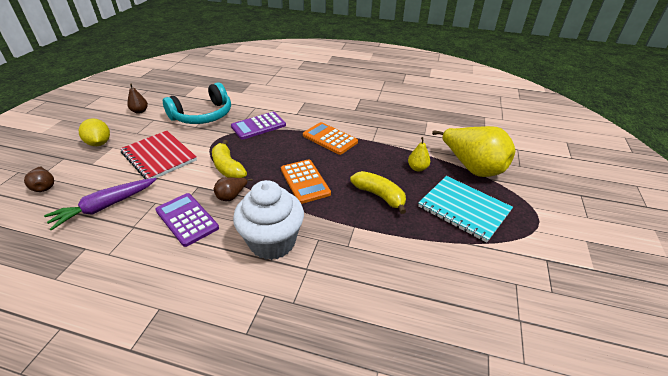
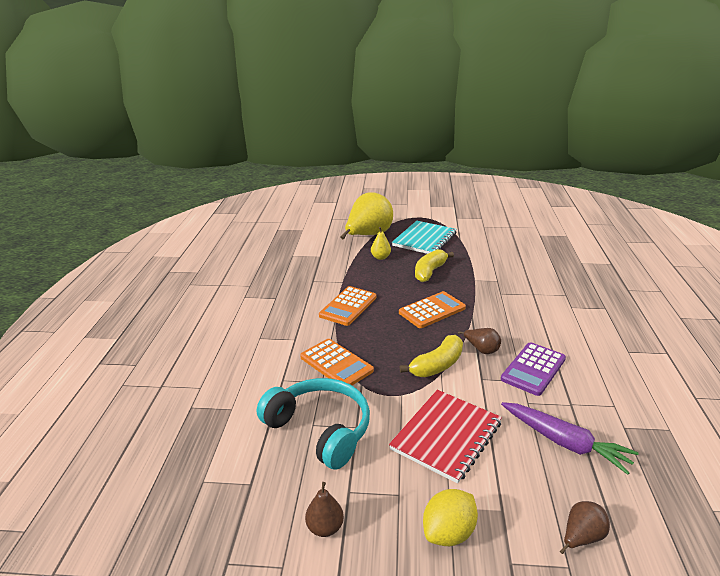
camera: 100 degrees left, 10 degrees down
(258, 126) = (336, 364): purple calculator -> orange calculator
(272, 242) = (521, 313): white cupcake -> none

